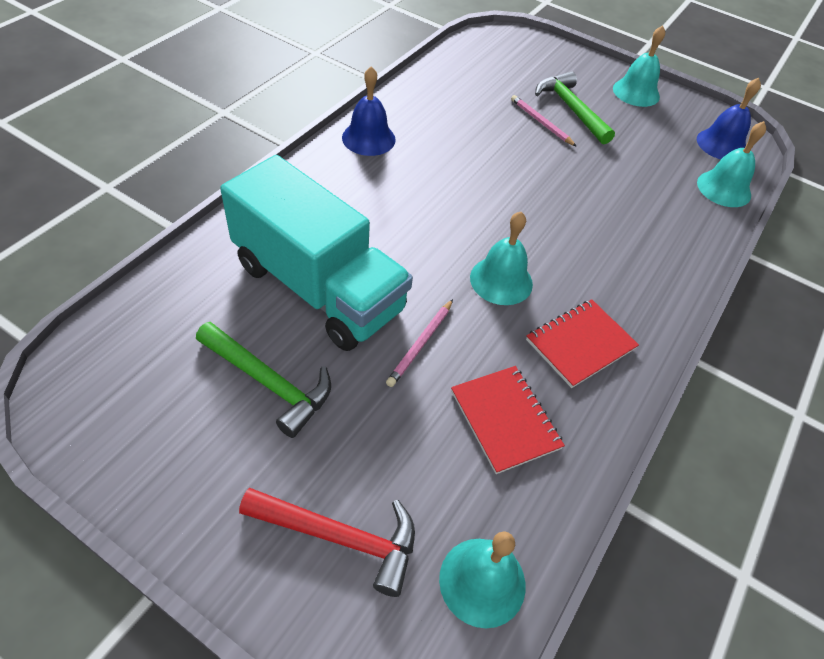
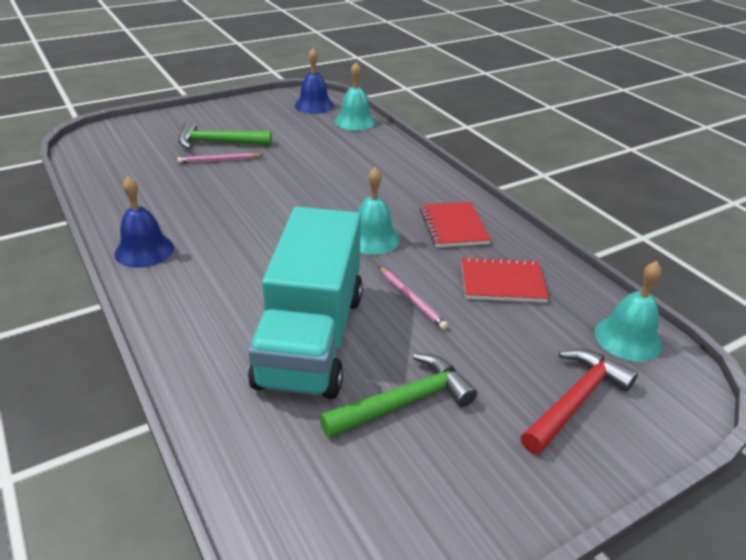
camera: 60 degrees left, 15 degrees down
(318, 287) = (311, 338): turquoise truck -> turquoise truck turned 120 degrees clockwise
(636, 92) = (229, 112): turquoise bell -> none

